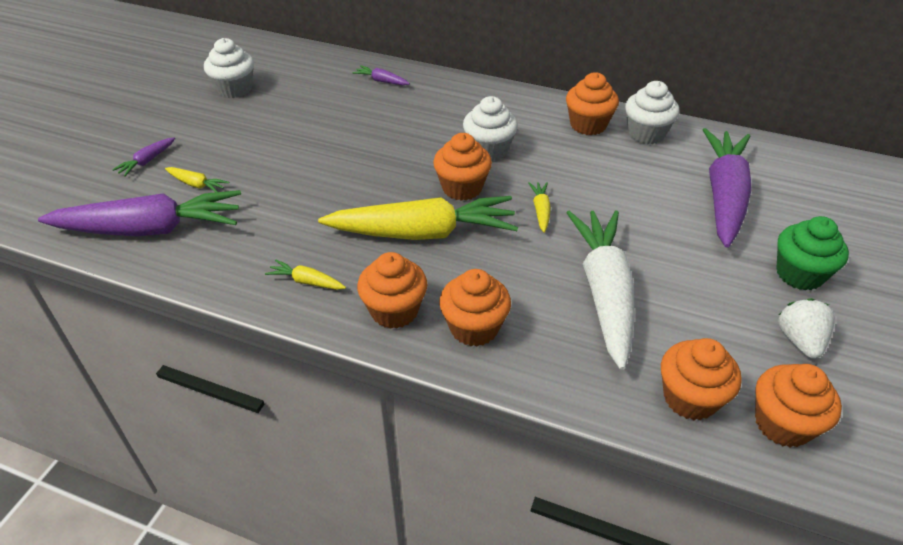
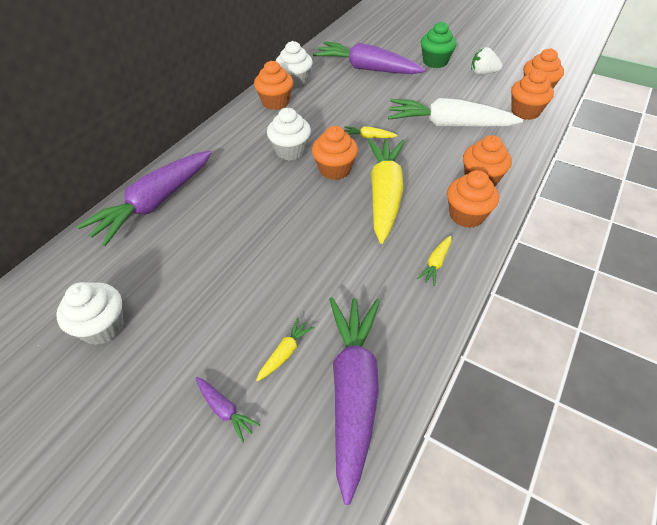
camera: 80 degrees left, 5 degrees up
(381, 81) = (155, 203): purple carrot -> purple carrot, size x2.47

